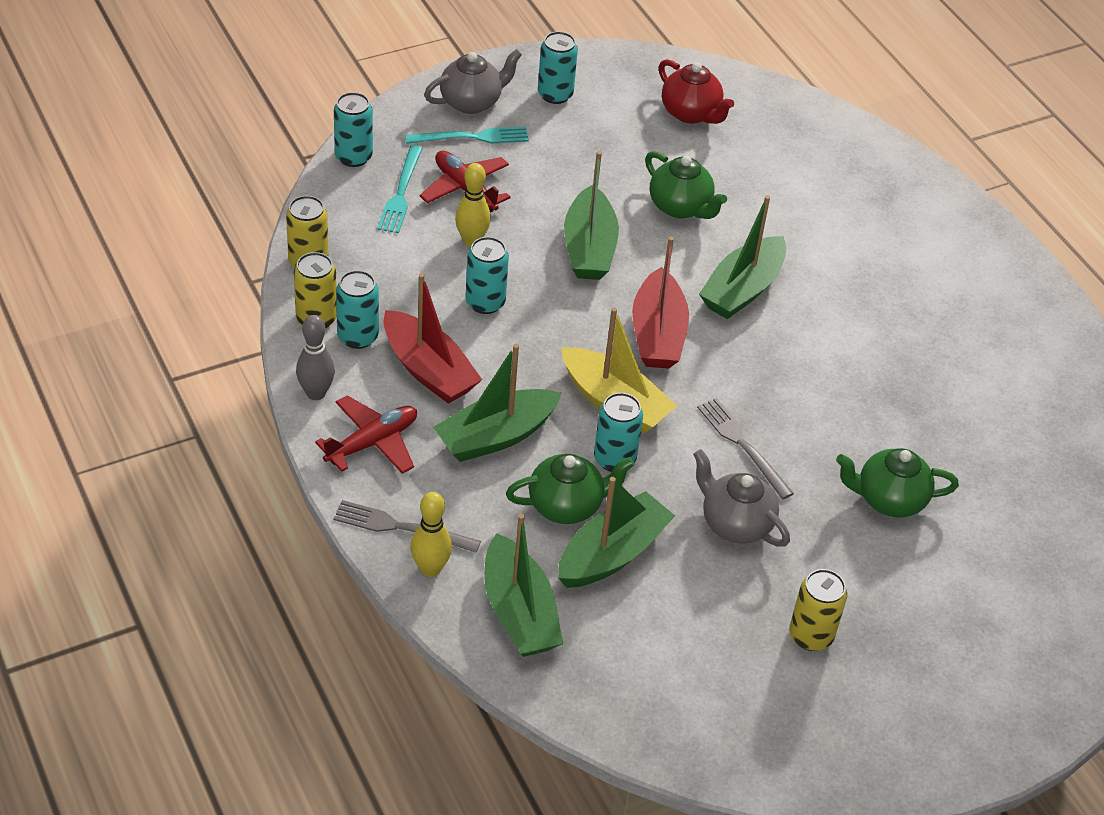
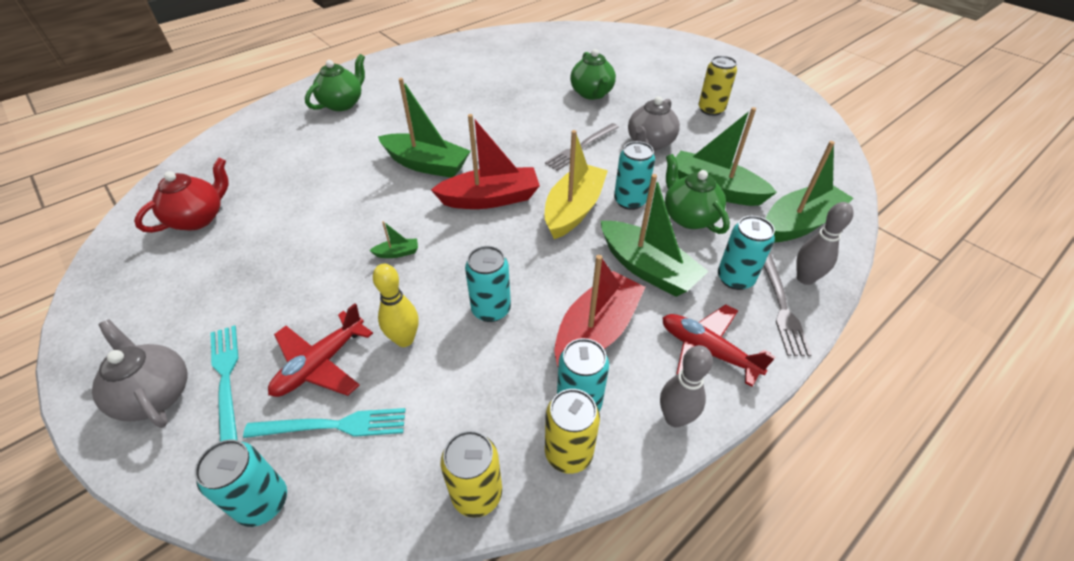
camera: 100 degrees left, 0 degrees up
(430, 569) = (805, 278): yellow bowling pin -> grey bowling pin
(555, 94) = (153, 320): turquoise can -> turquoise can (735, 278)
(589, 248) = (397, 253): green boat -> green boat, size x0.41
(680, 207) = (333, 207): green teapot -> green teapot (343, 103)

